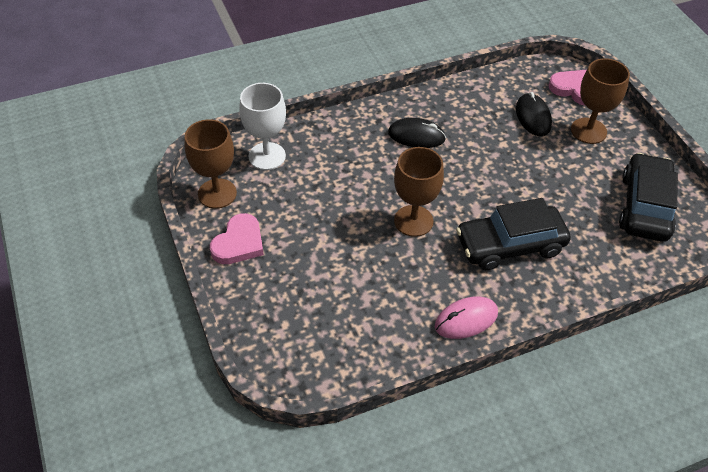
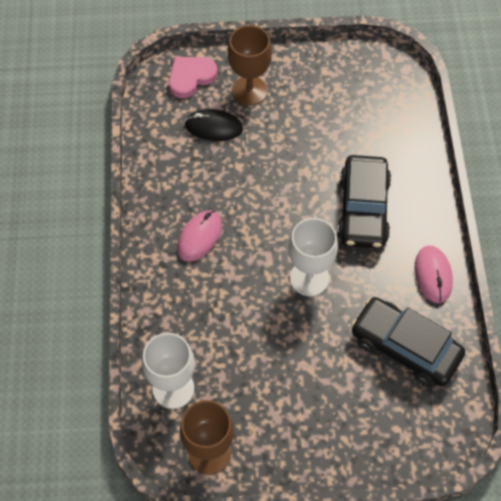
camera: 70 degrees left, 10 degrees up
(239, 243) = (285, 447): pink heart -> none
(413, 221) = (309, 278): brown goblet -> white goblet
(416, 136) = (199, 237): black mouse -> pink mouse
(645, 206) = (354, 90): black car -> black car (405, 347)

